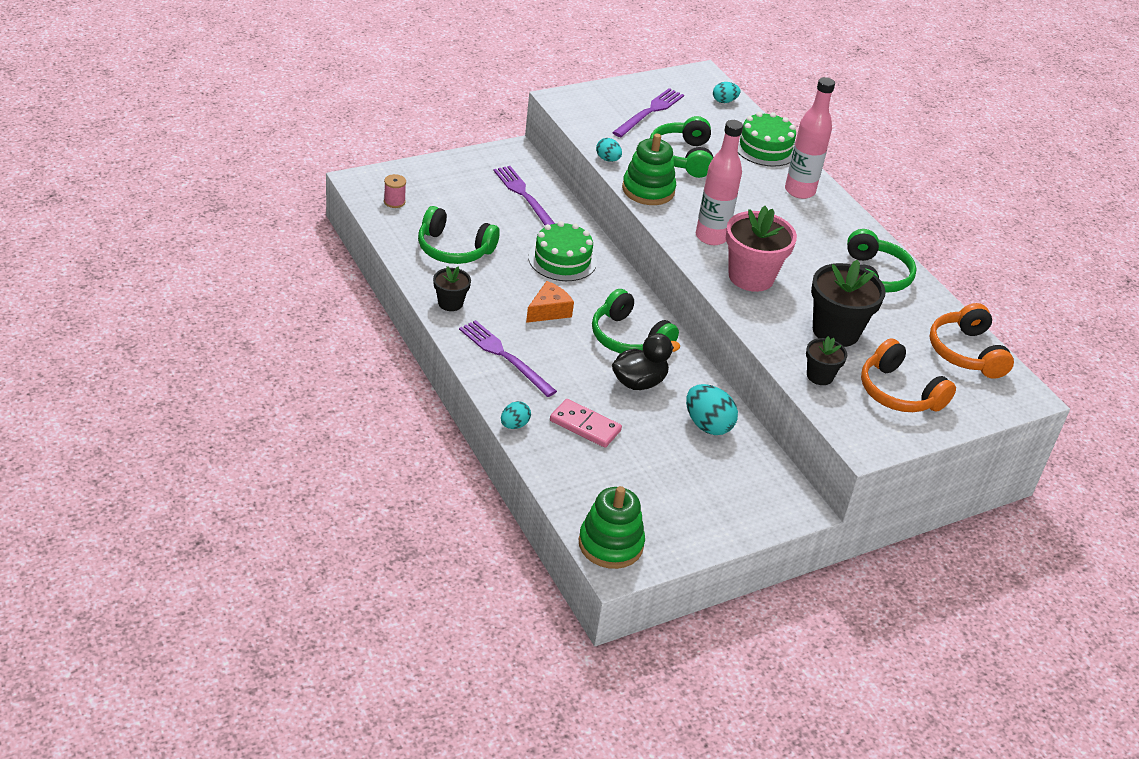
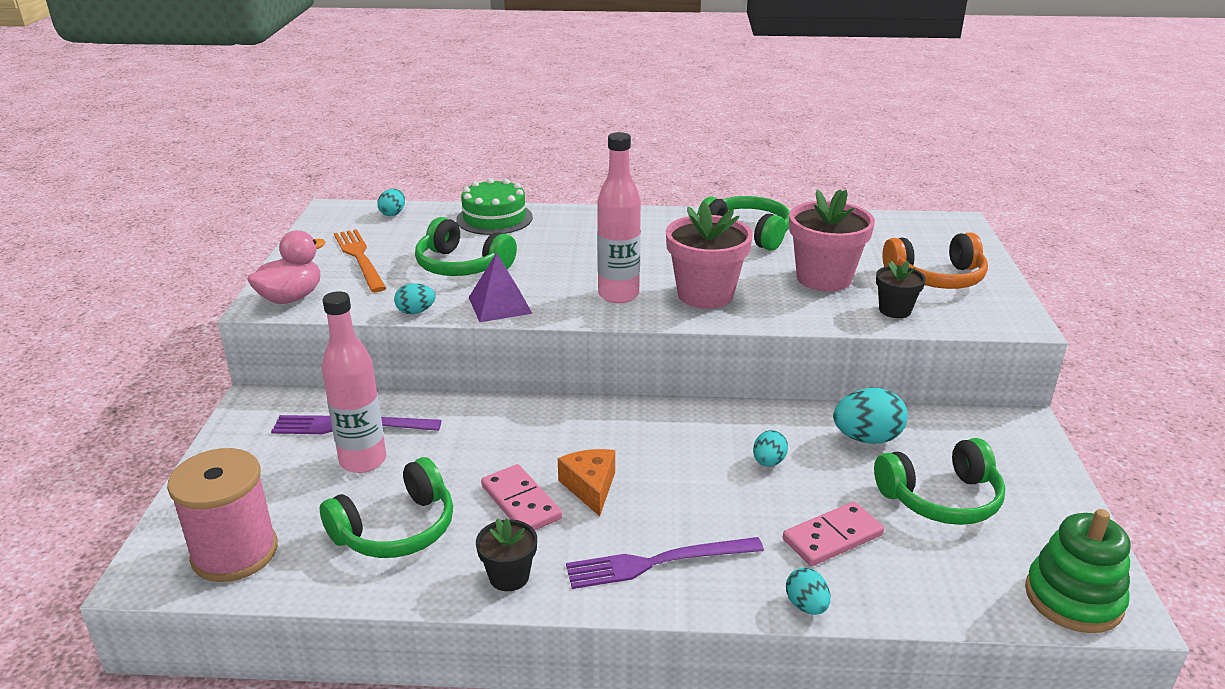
camera: 55 degrees left, 10 degrees down
(394, 202) = (235, 553): pink spool -> pink spool, size x2.29
(512, 287) = (520, 502): none -> pink domino
(562, 259) = (500, 440): green cake -> none
(577, 106) = (291, 298): none -> pink duck
(628, 338) = (683, 441): green headphones -> green headphones (941, 498)
(639, 382) = (768, 462): black duck -> turquoise egg
(648, 190) = (500, 305): green stacking toy -> purple pyramid
(650, 112) = (359, 258): purple fork -> orange fork
(799, 191) = (582, 224): pink bottle -> pink bottle (363, 461)
(835, 331) = (824, 278): black flower pot -> pink flower pot
(966, 352) = (886, 228): orange headphones -> none

